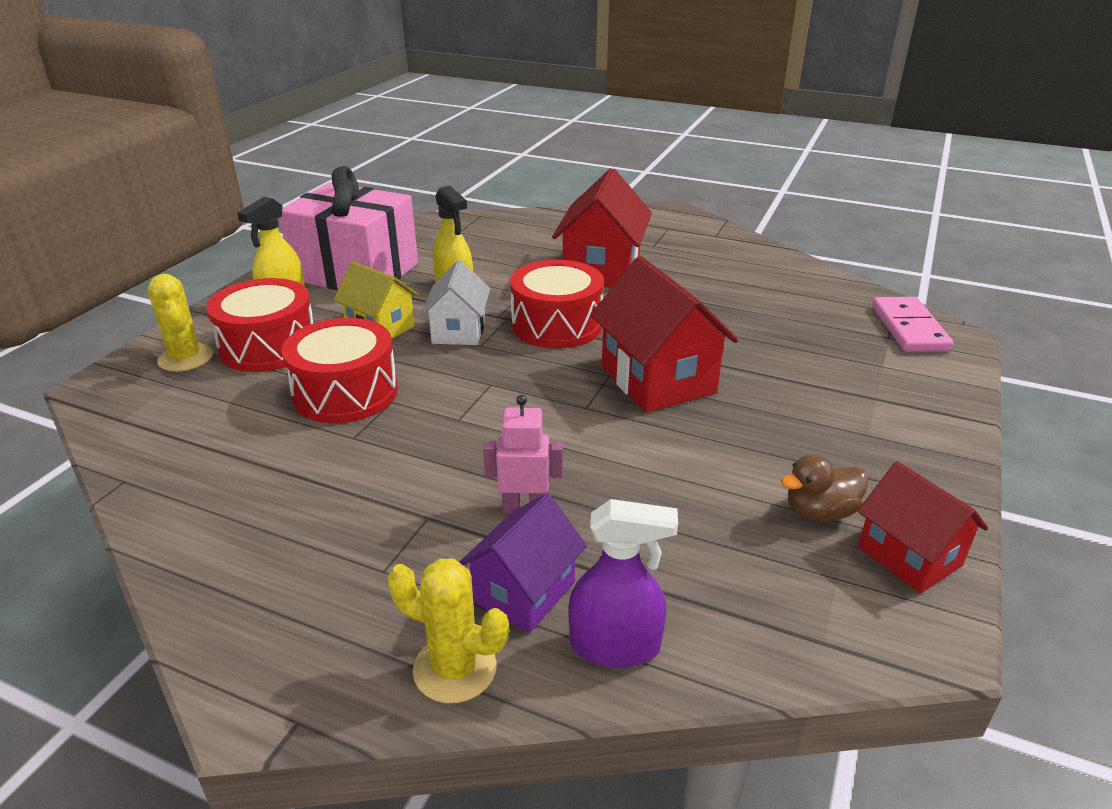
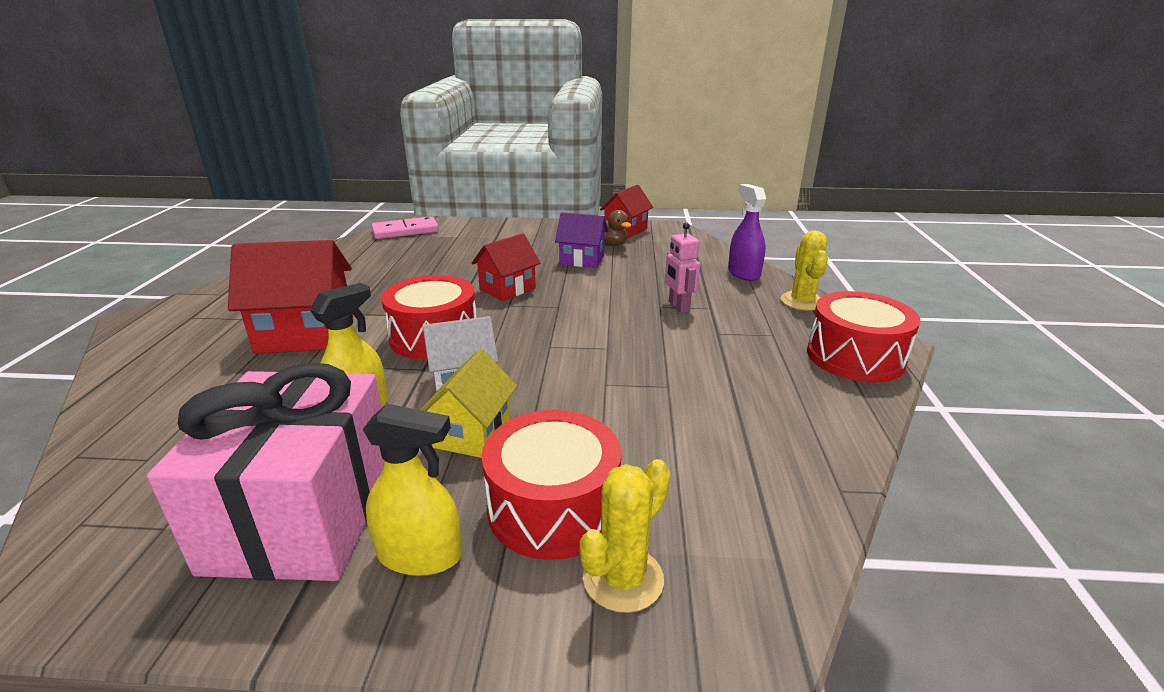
camera: 110 degrees left, 5 degrees down
(345, 393) = (610, 412): red drum -> red drum (855, 357)
(524, 592) = (739, 295): purple house -> purple house (582, 260)
(658, 380) = (507, 289): red house -> red house, size x0.62

